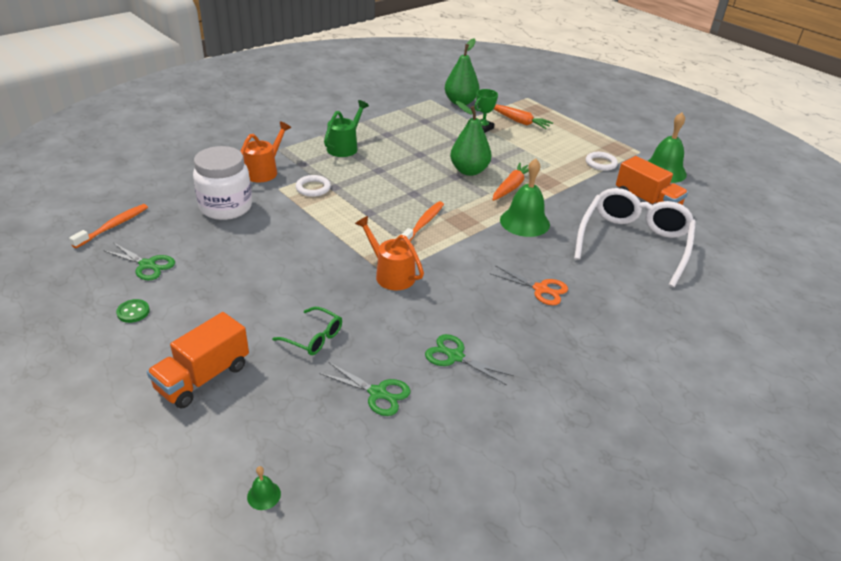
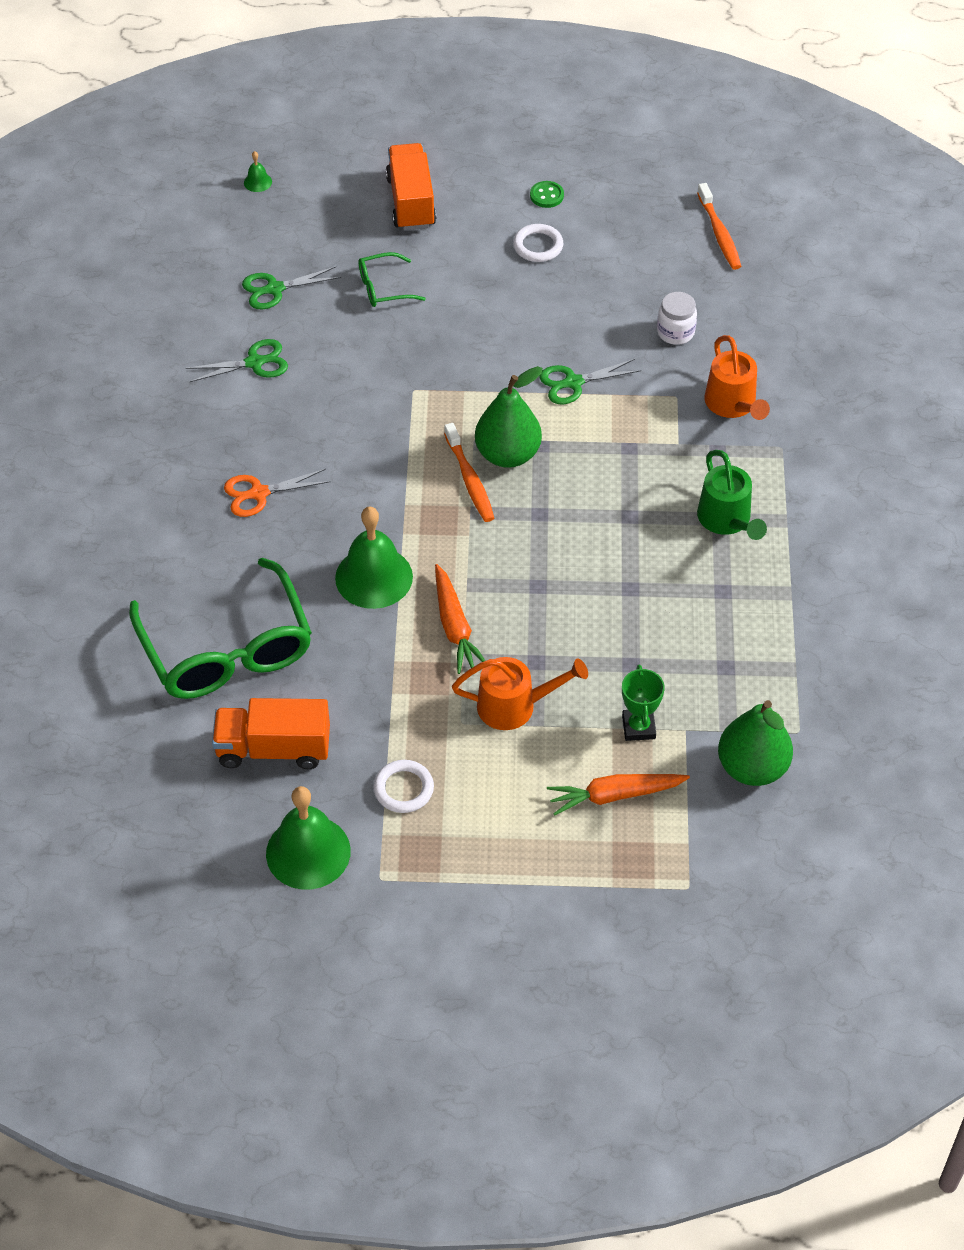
camera: 135 degrees right, 15 degrees up
(147, 265) = (616, 231): green scissors -> green scissors (573, 383)
(226, 207) = (675, 332): white jar -> white jar, size x0.52
(313, 188) = (646, 427): white ring -> white ring (538, 246)
(390, 274) = (412, 393): orange watering can -> orange watering can (515, 706)
(469, 171) = (537, 612): green pear -> green pear (508, 454)
(633, 243) = (227, 649): white glasses -> green glasses

